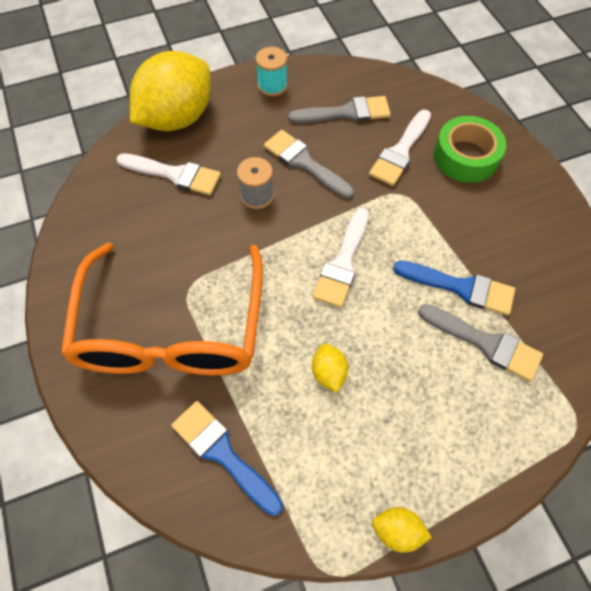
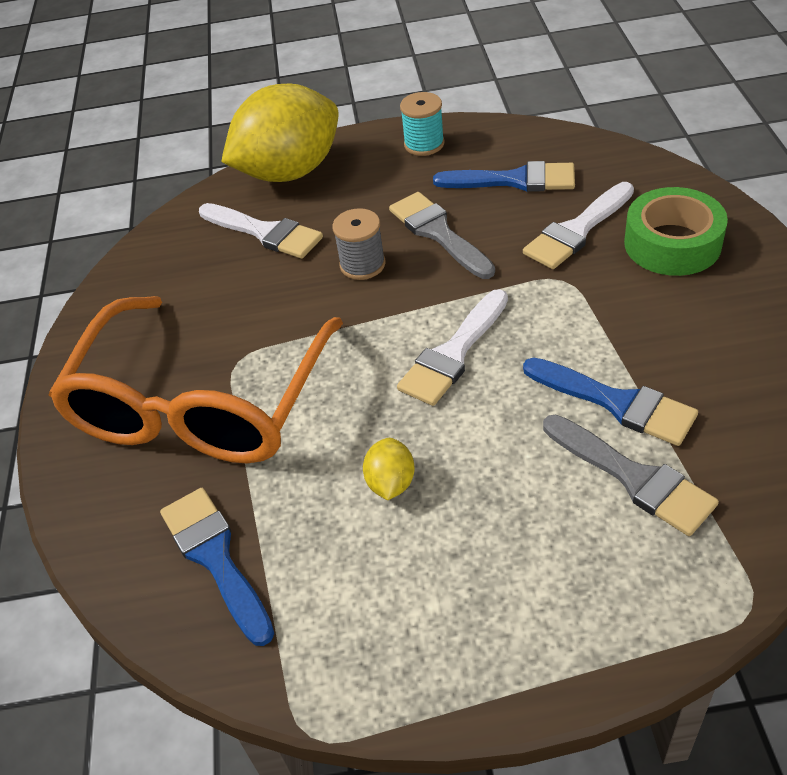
camera: 20 degrees right, 15 degrees down
(346, 113) = (514, 180): grey brush -> blue brush
(397, 531) = (425, 698): yellow lemon -> none

